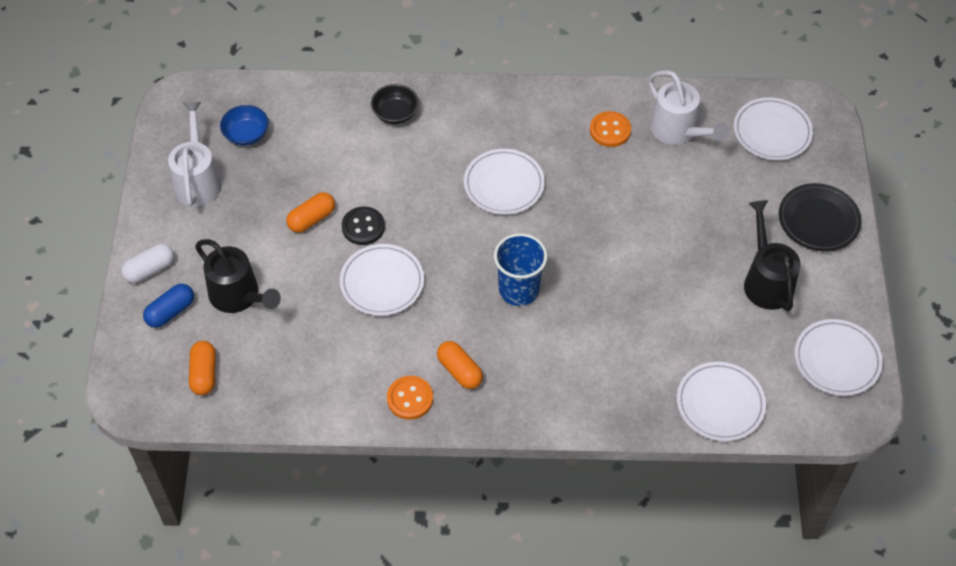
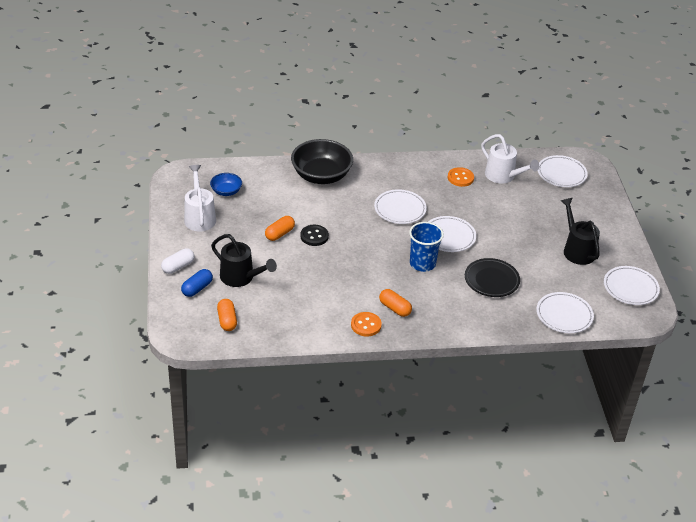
camera: 10 degrees left, 15 degrees down
(382, 282) = (333, 265): white plate -> white plate (449, 236)
(395, 113) = (321, 176): black bowl -> black bowl, size x1.99
(818, 220) = (601, 217): black plate -> black plate (491, 280)

